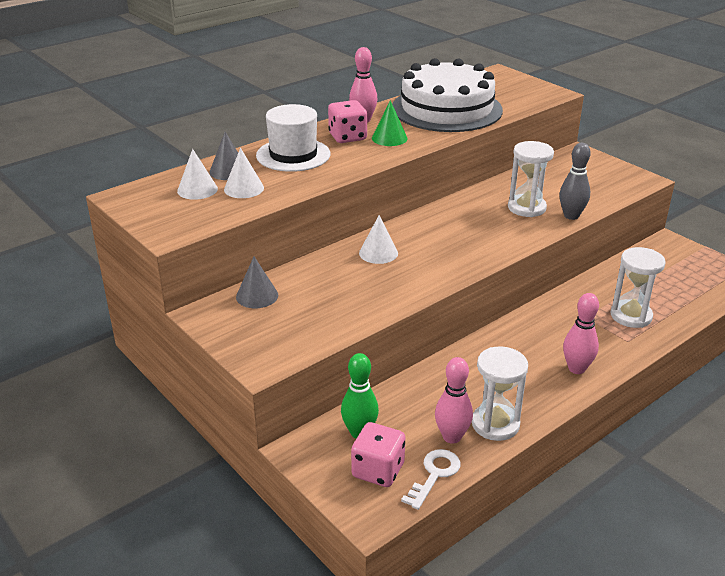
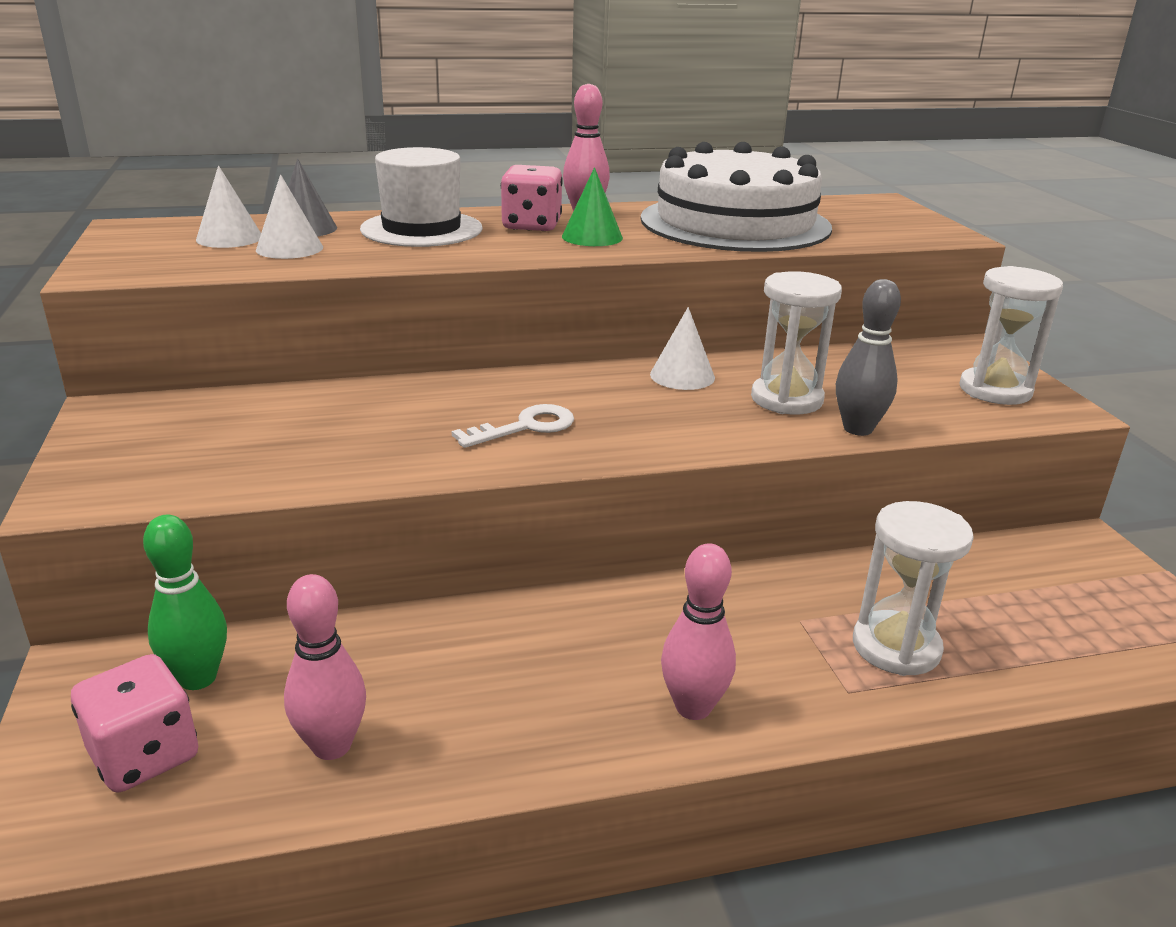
camera: 25 degrees right, 5 degrees down
(257, 296) = (210, 408): grey cone -> none
(378, 253) = (461, 400): white cone -> white cone (682, 376)
(434, 475) = (221, 804): white key -> white key (525, 427)
(495, 424) = (432, 753): white hourglass -> white hourglass (995, 390)

